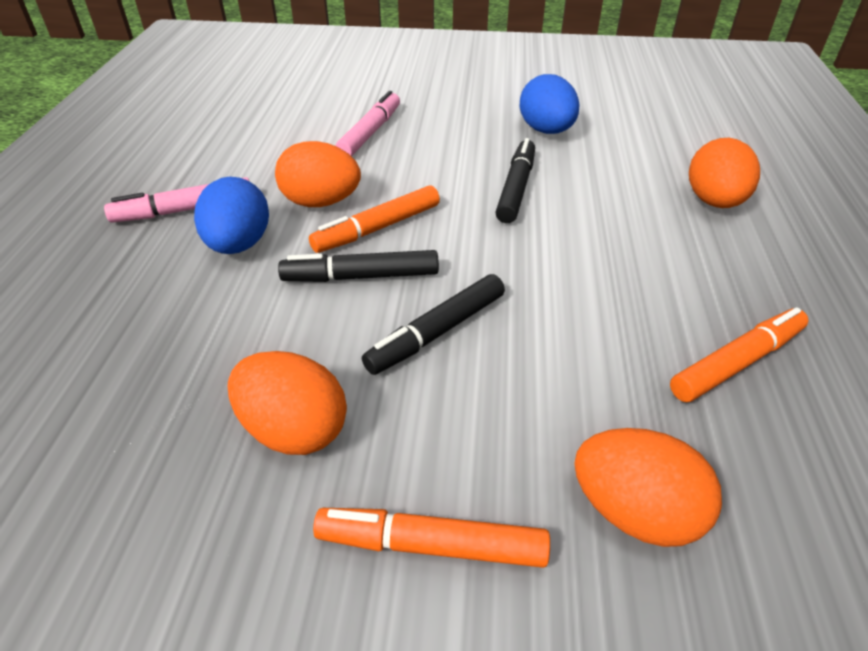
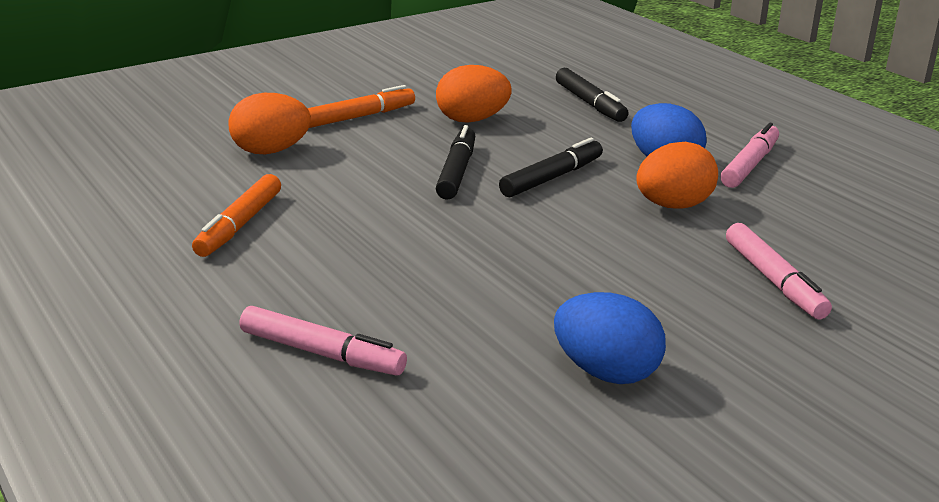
camera: 140 degrees right, 15 degrees down
(377, 228) = (595, 206): orange marker -> none
(516, 188) = (539, 283): black marker -> black marker (590, 103)
(714, 202) = (322, 353): orange egg -> pink marker

